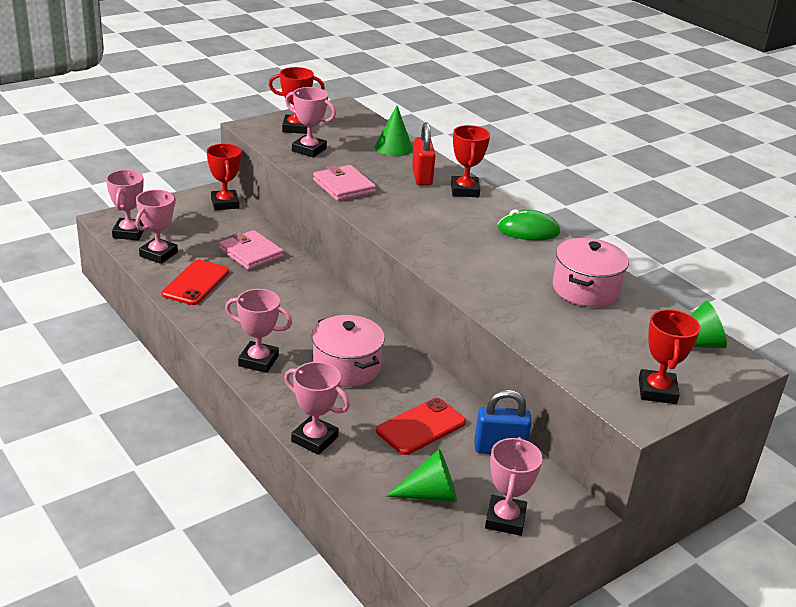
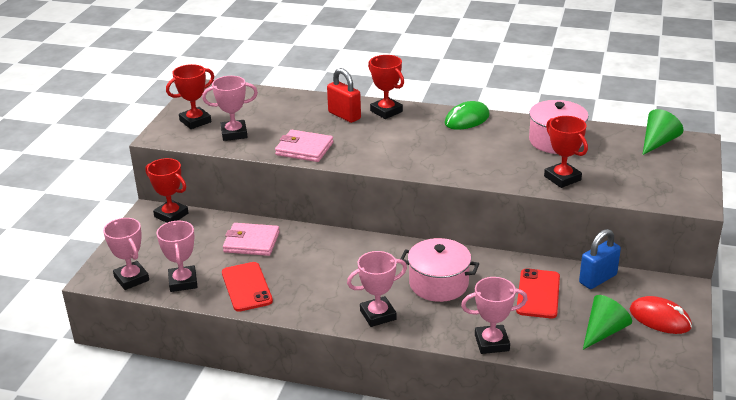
camera: 35 degrees left, 0 degrees up
(393, 147) = (290, 103): green cone -> none
(505, 519) = (660, 318): pink trophy -> red mouse
(657, 391) = (682, 182): red trophy -> red trophy (562, 178)

